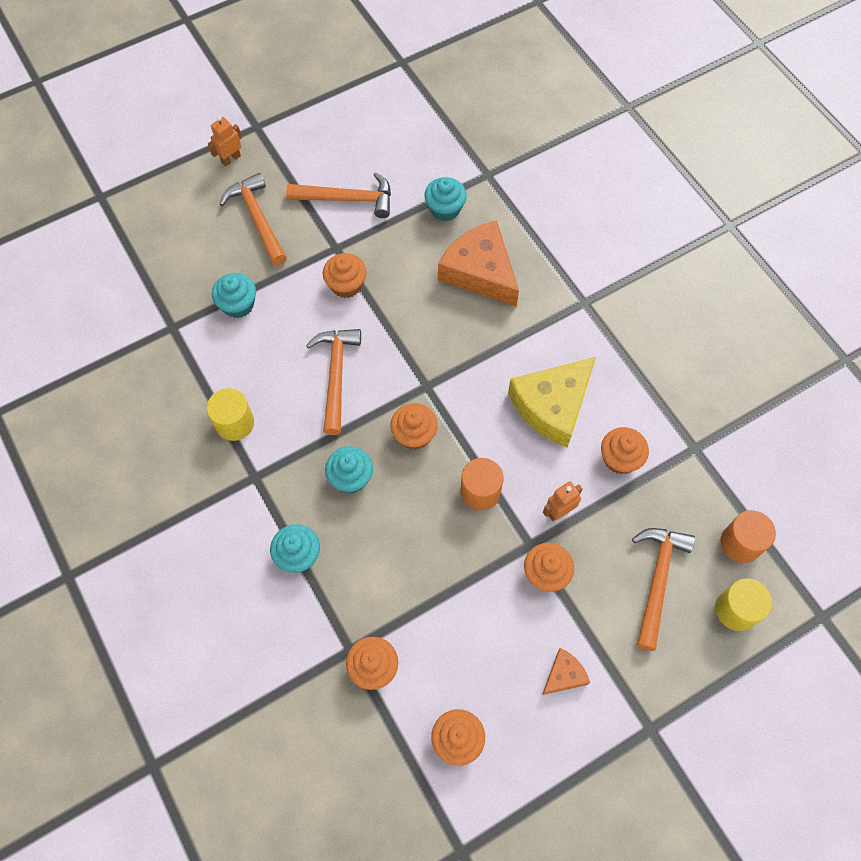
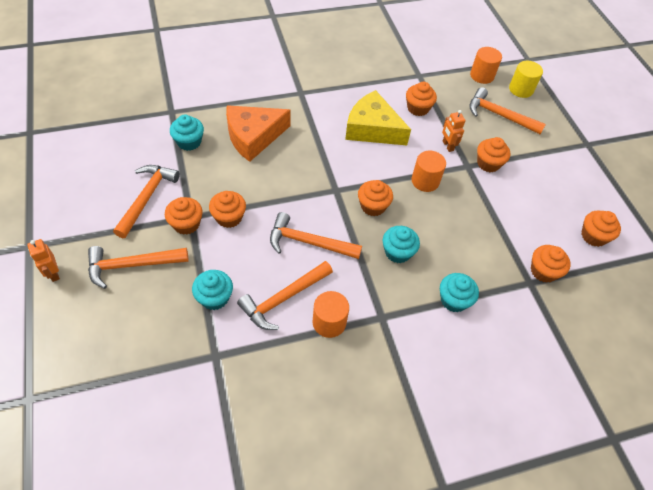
camera: 80 degrees left, 10 degrees down
(234, 423) = (329, 322): yellow cylinder -> orange cylinder
(253, 370) = (283, 299): none -> orange hammer
(324, 247) = (186, 224): none -> orange cupcake
(552, 406) = (372, 129): yellow cheese -> yellow cheese turned 150 degrees clockwise
(564, 675) = (554, 173): orange cheese -> none

